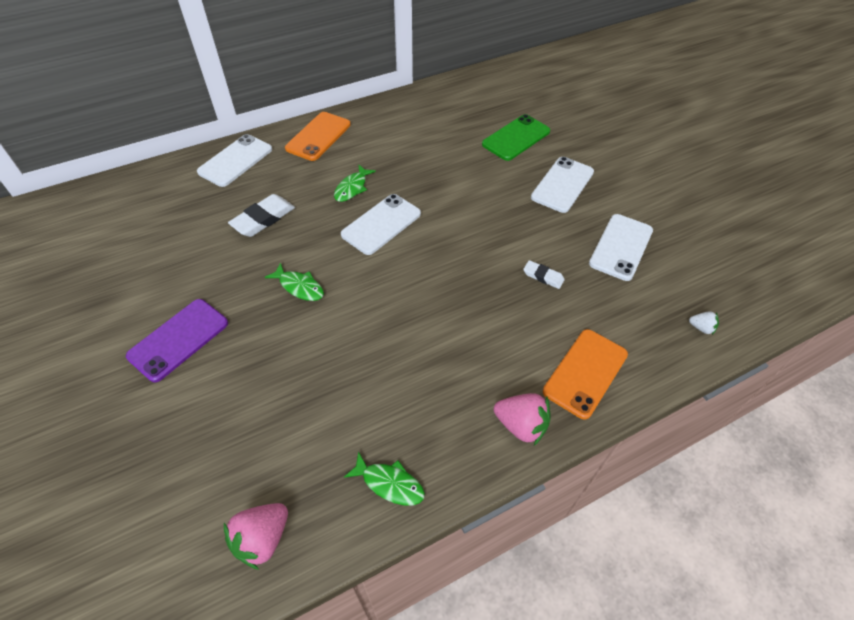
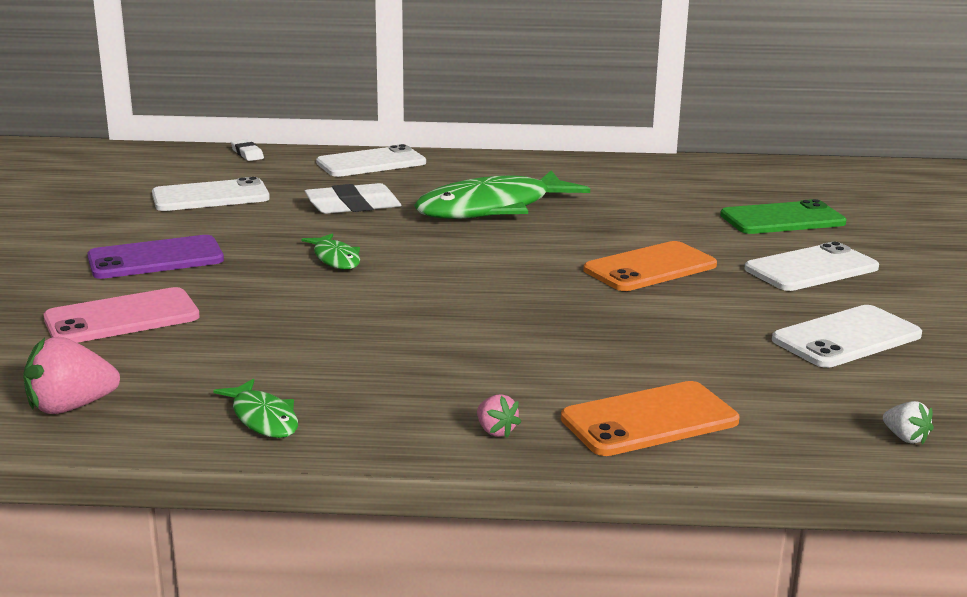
camera: 30 degrees right, 30 degrees down
(213, 421) = (122, 318): none -> pink phone
(318, 136) = (495, 166): orange phone -> orange phone (650, 268)
(352, 188) = (492, 208): green fish -> green fish, size x2.18
(381, 224) = (497, 241): white phone -> white phone (210, 196)
(521, 425) = (495, 431): pink strawberry -> pink strawberry, size x0.53
(543, 276) = (683, 330): white eraser -> white eraser (247, 154)

